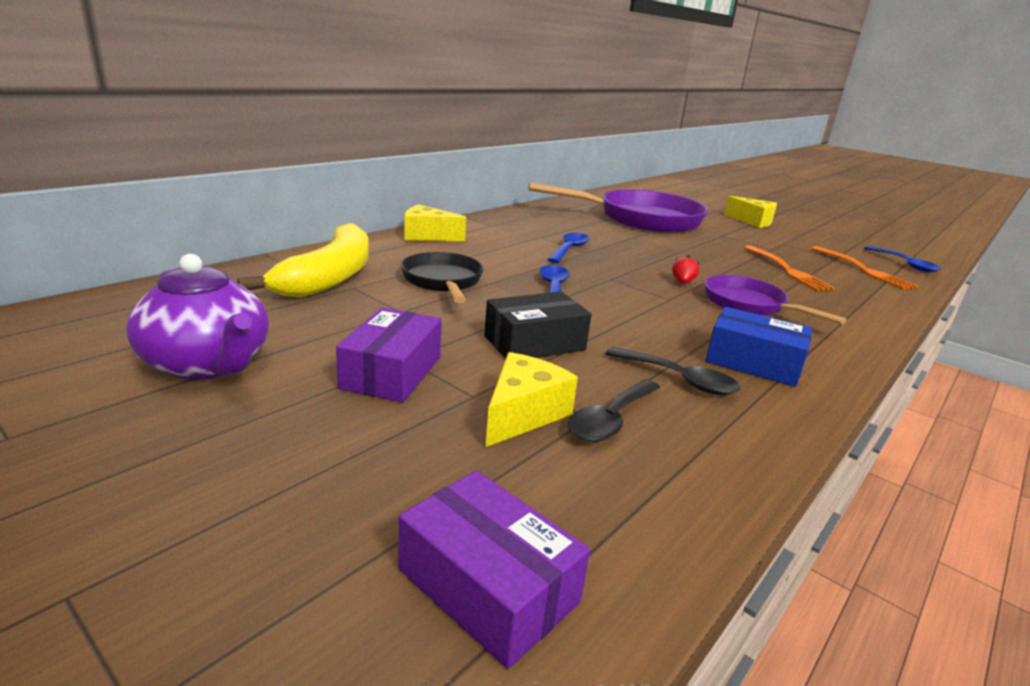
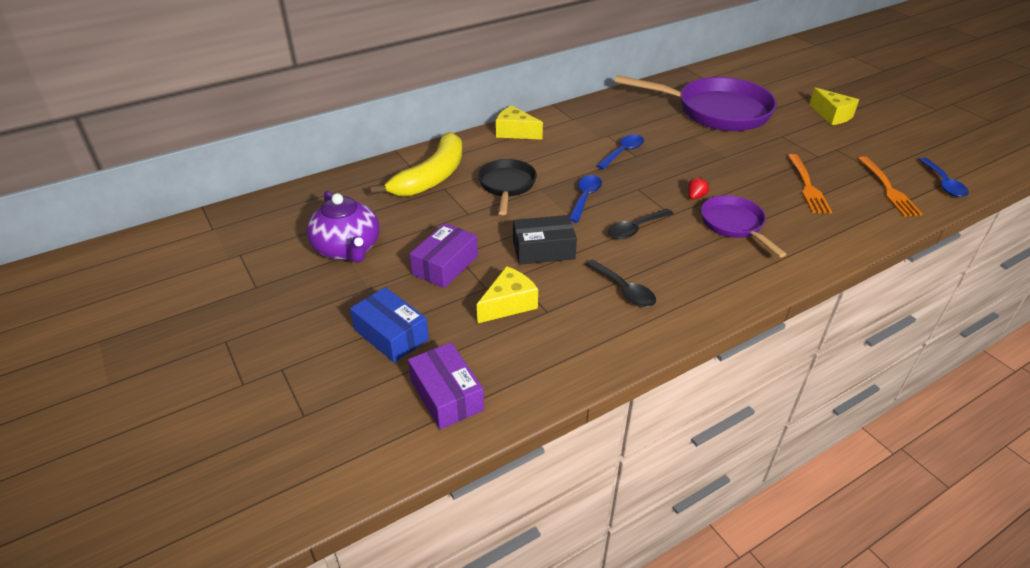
camera: 20 degrees right, 15 degrees up
(610, 420) = (558, 315): black spoon -> black spoon (635, 229)
(753, 362) = (690, 281): blue box -> blue box (391, 334)

